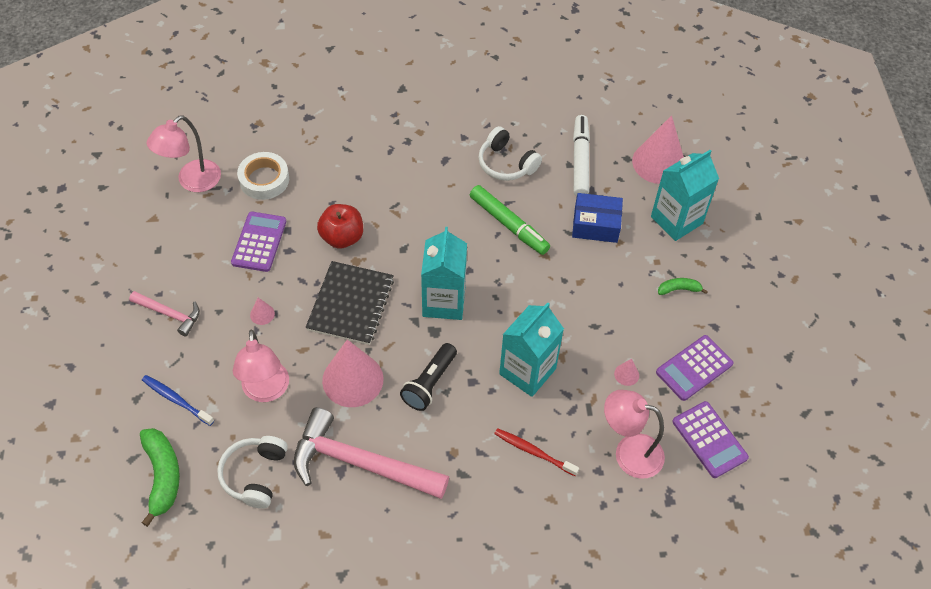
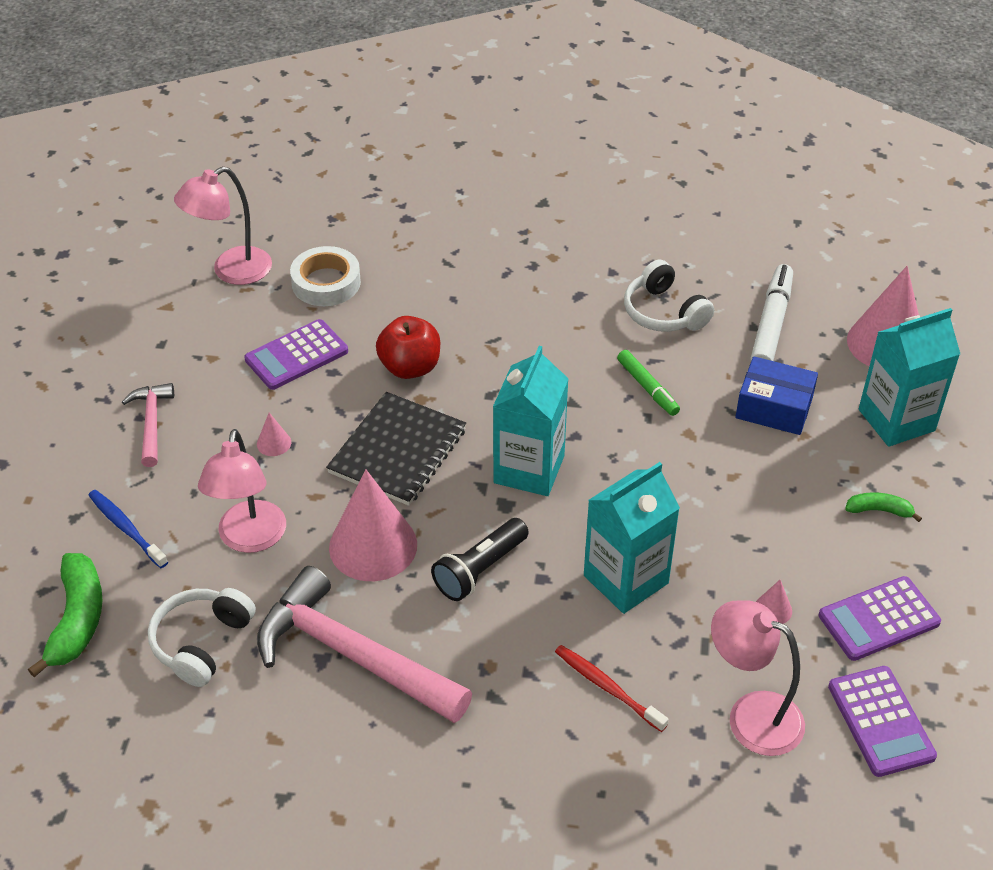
camera: 15 degrees right, 10 degrees down
(170, 314) = (151, 423): pink hammer -> pink hammer turned 135 degrees counterclockwise
(259, 242) = (296, 355): purple calculator -> purple calculator turned 150 degrees counterclockwise
(509, 224) = (647, 388): green marker -> green marker, size x0.64

